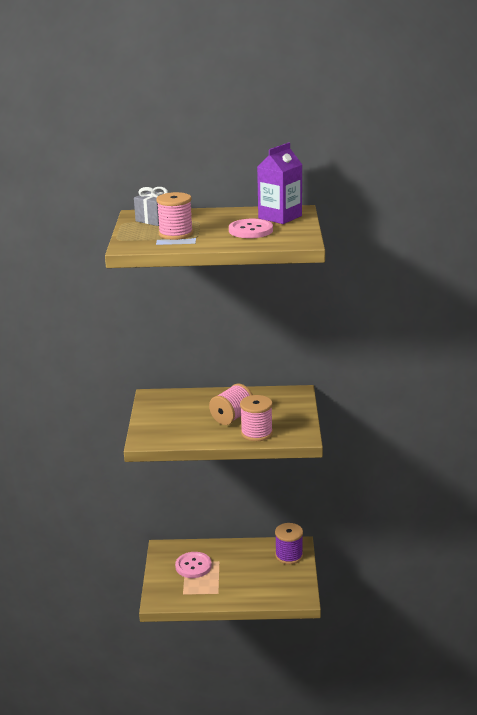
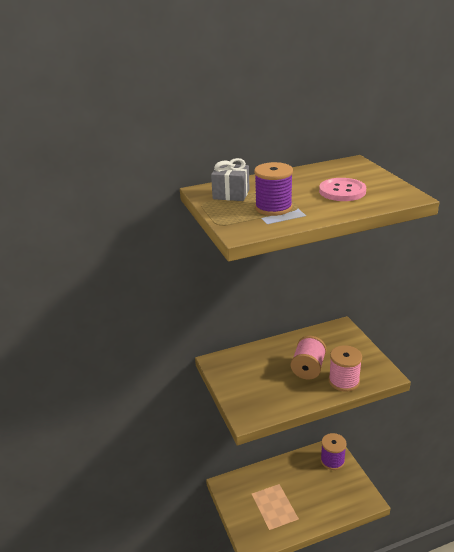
camera: 20 degrees left, 5 degrees up
(176, 234) = (273, 208): pink spool -> purple spool
(193, 566) = (261, 496): pink button -> none
(280, 217) = (349, 172): purple carton -> none

